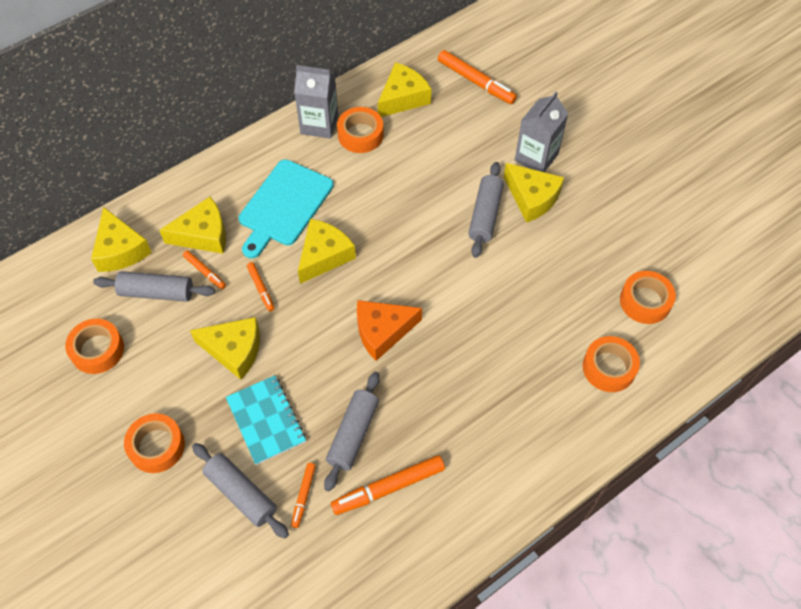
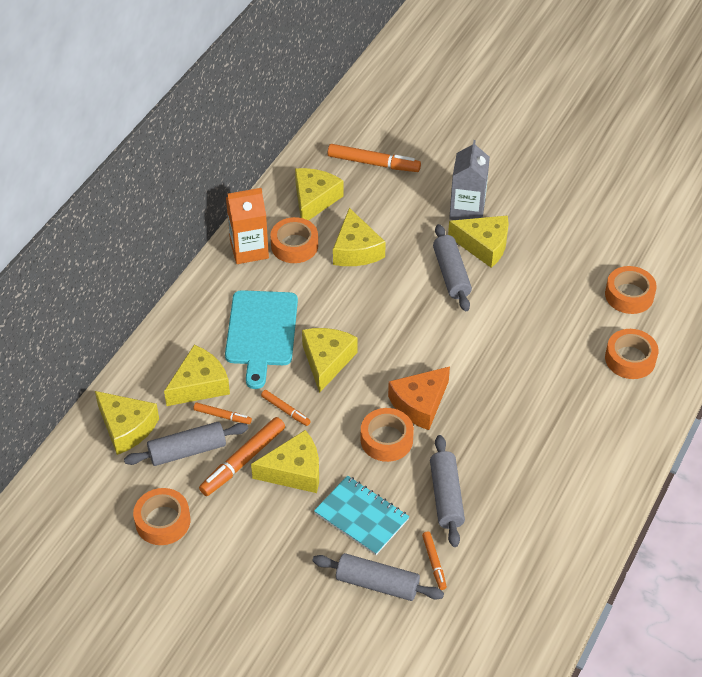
camera: 25 degrees left, 10 degrees down
(156, 446) = (274, 578): orange tape -> orange tape (386, 439)
(319, 124) = (249, 249): grey carton -> orange carton
(388, 488) = (503, 526): orange marker -> orange marker (243, 461)
(412, 159) = (356, 250): none -> yellow cheese

